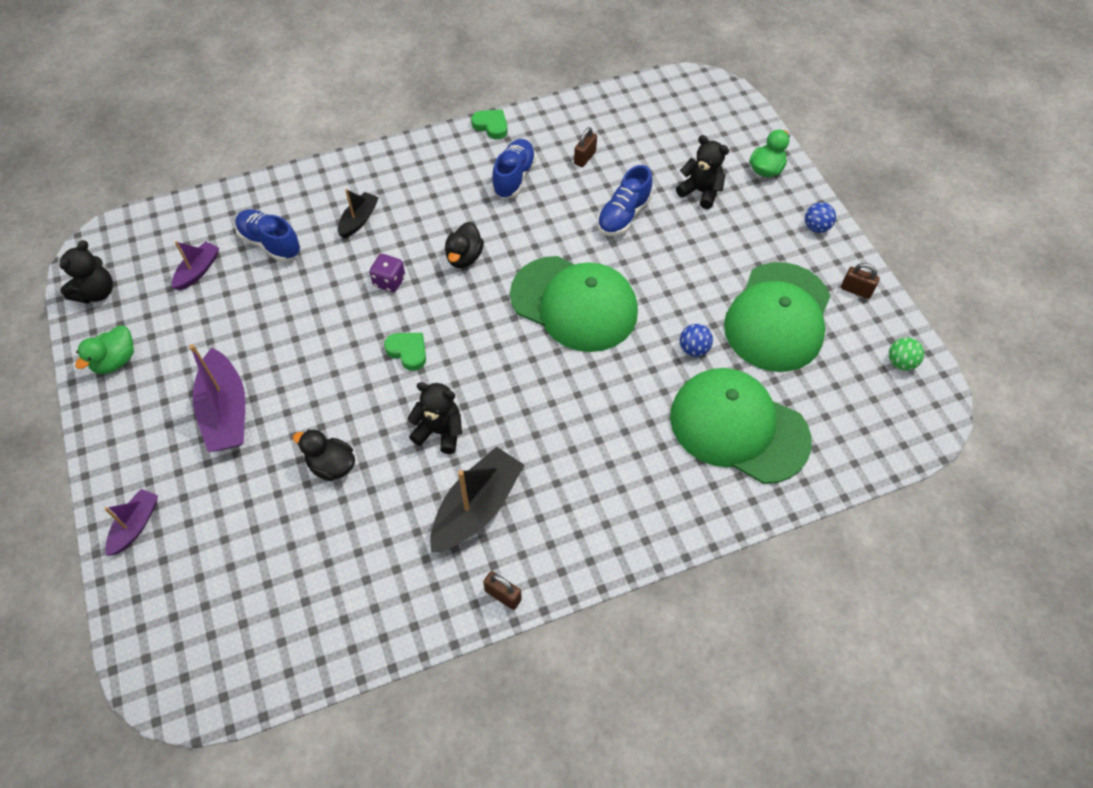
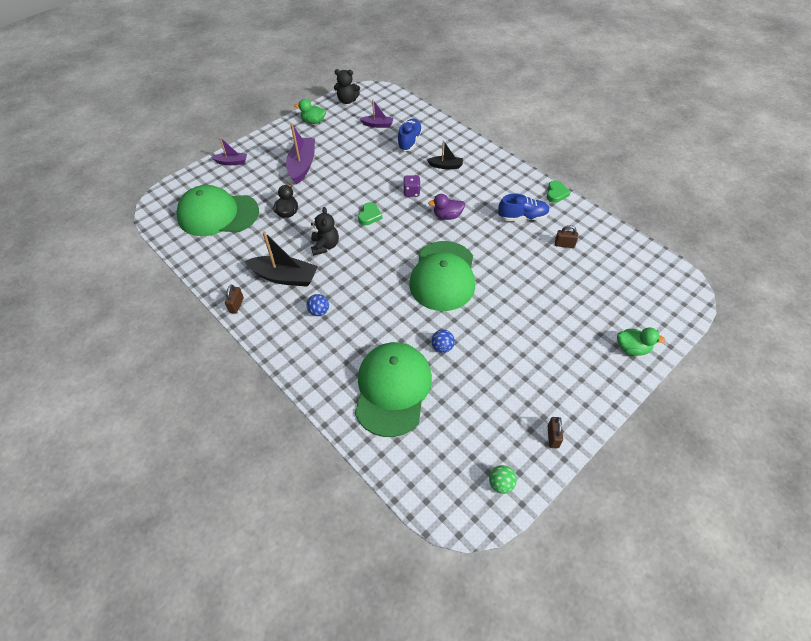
camera: 70 degrees right, 5 degrees down
(226, 411) = (302, 165): purple boat -> purple boat turned 135 degrees clockwise
(464, 257) = (447, 216): black duck -> purple duck
(623, 215) = (529, 279): blue shoe -> none
(700, 192) = (580, 314): black teddy bear -> none
(778, 317) = (497, 390): green cap -> green cap (218, 214)
(816, 227) = (597, 395): blue ball -> blue ball (319, 311)

